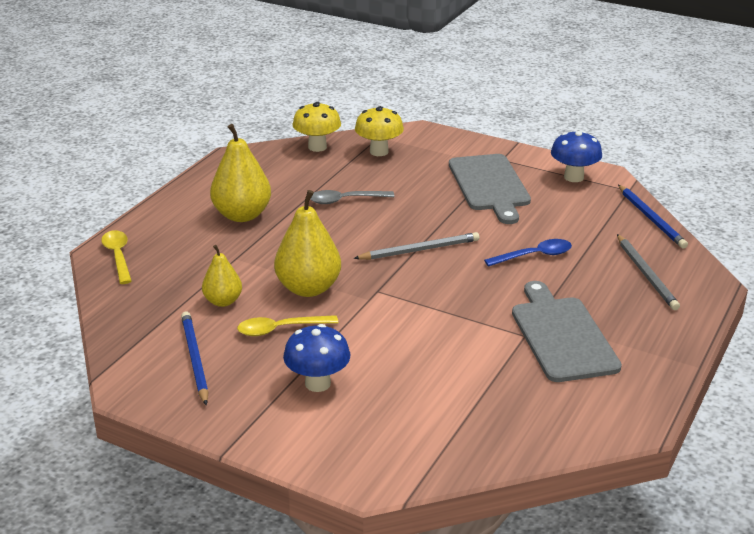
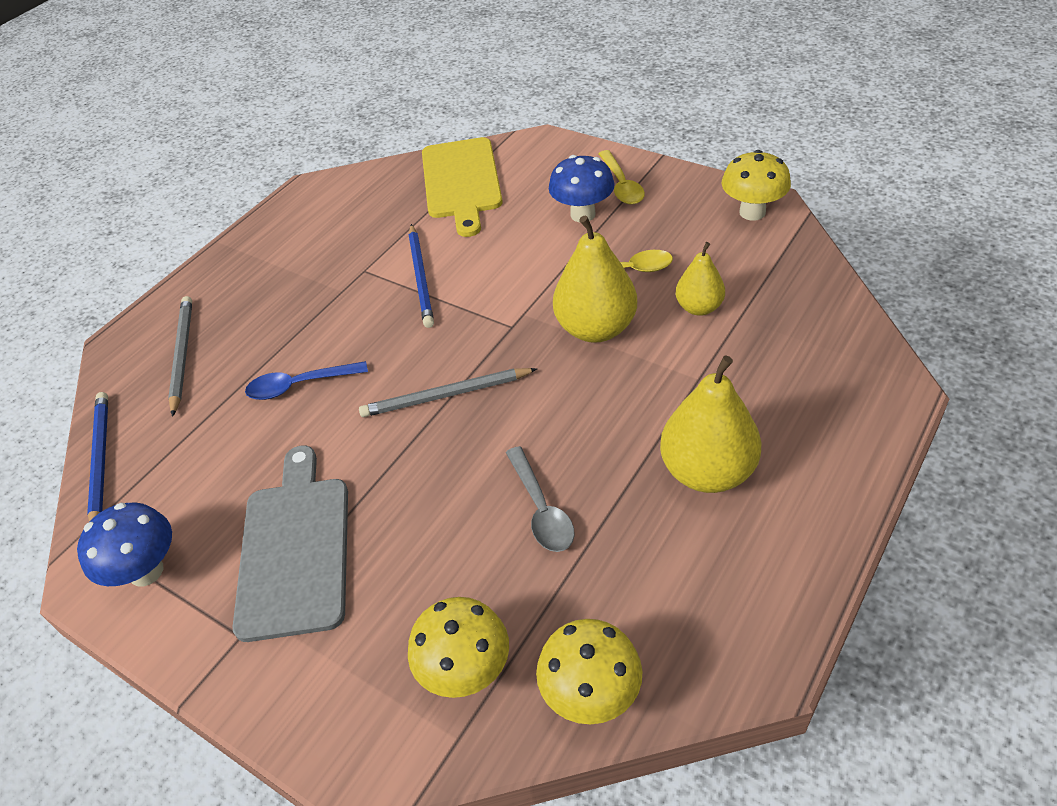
camera: 170 degrees left, 15 degrees up
(118, 256) = (868, 380): yellow spoon -> yellow spoon (621, 185)
(148, 381) = (752, 212): none -> yellow mushroom
(195, 359) = (711, 235): blue pencil -> blue pencil (421, 277)
(345, 200) = (541, 509): grey spoon -> grey spoon turned 75 degrees clockwise
(456, 426) = (461, 182): none -> yellow cutting board
(562, 336) = (326, 270): grey cutting board -> none

